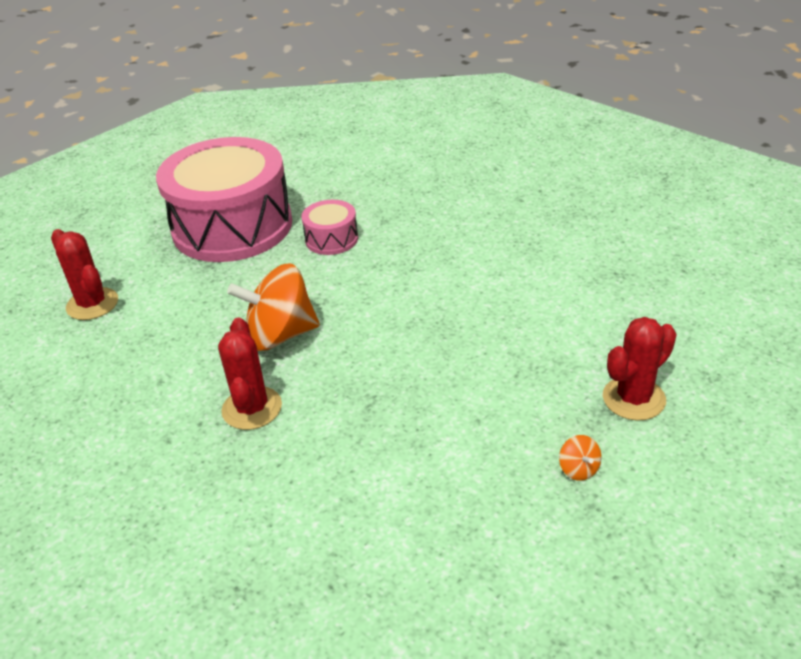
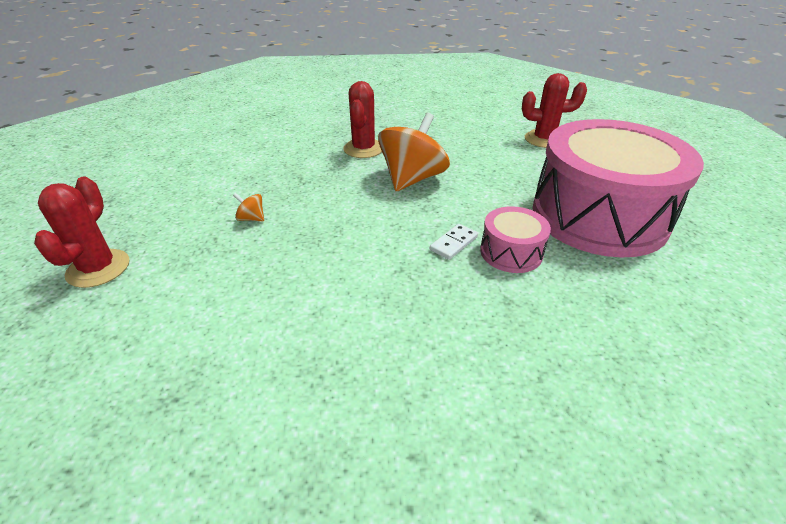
camera: 130 degrees right, 0 degrees up
(252, 408) = (363, 149): red cactus -> red cactus turned 60 degrees clockwise
(353, 264) = (453, 243): none -> white domino
(578, 469) = (127, 210): orange spinning top -> orange spinning top (251, 218)

